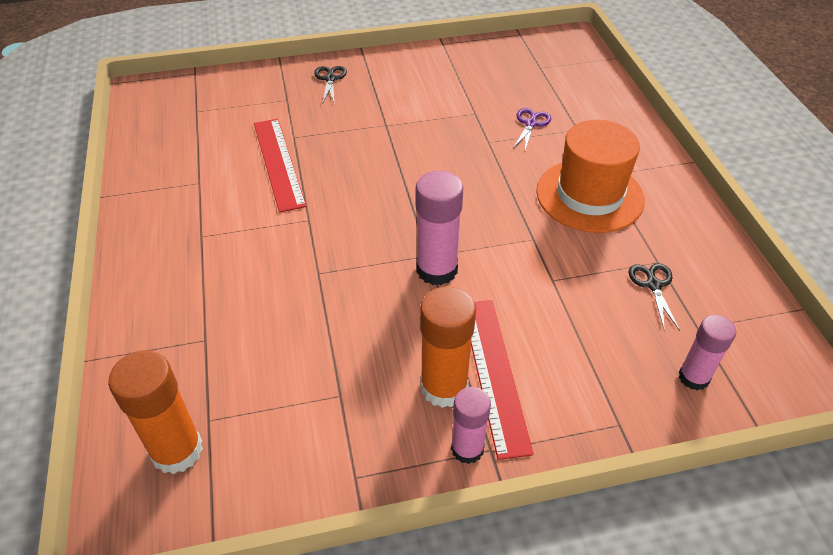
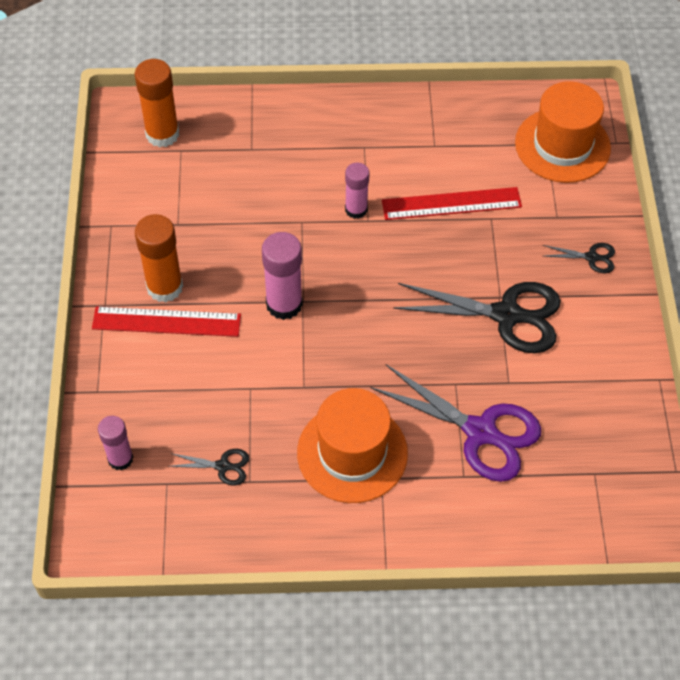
camera: 100 degrees right, 10 degrees up
(198, 101) = (562, 145): none -> orange hat
(405, 119) = (506, 315): none -> black scissors
(467, 449) = (110, 291): pink glue stick -> pink glue stick (356, 209)
(531, 124) = (480, 432): purple scissors -> purple scissors, size x2.21

